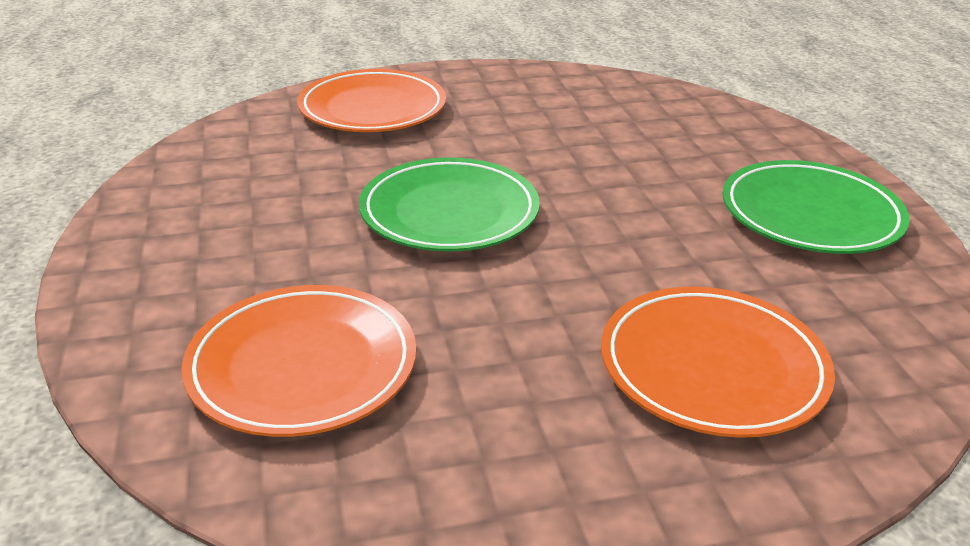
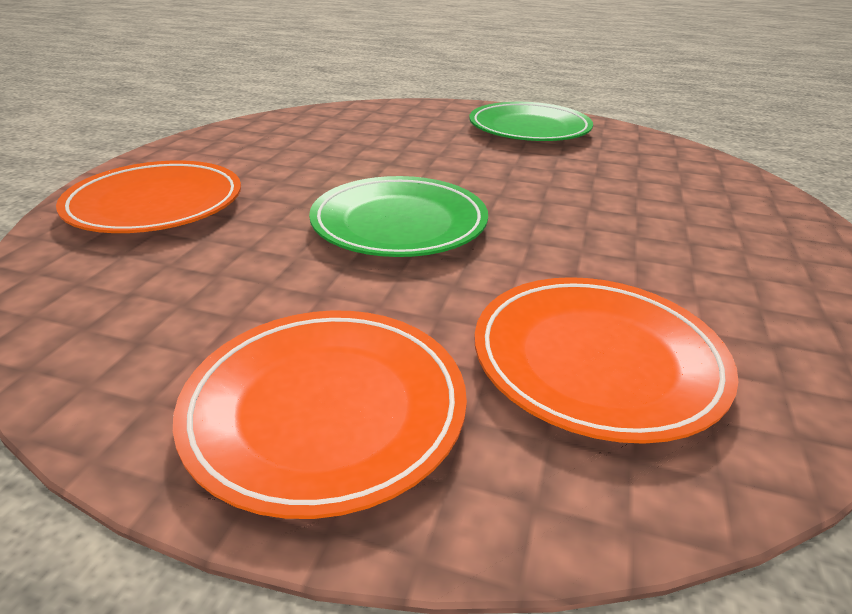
camera: 60 degrees left, 0 degrees up
(712, 368) = (677, 201): orange plate -> orange plate (326, 410)

